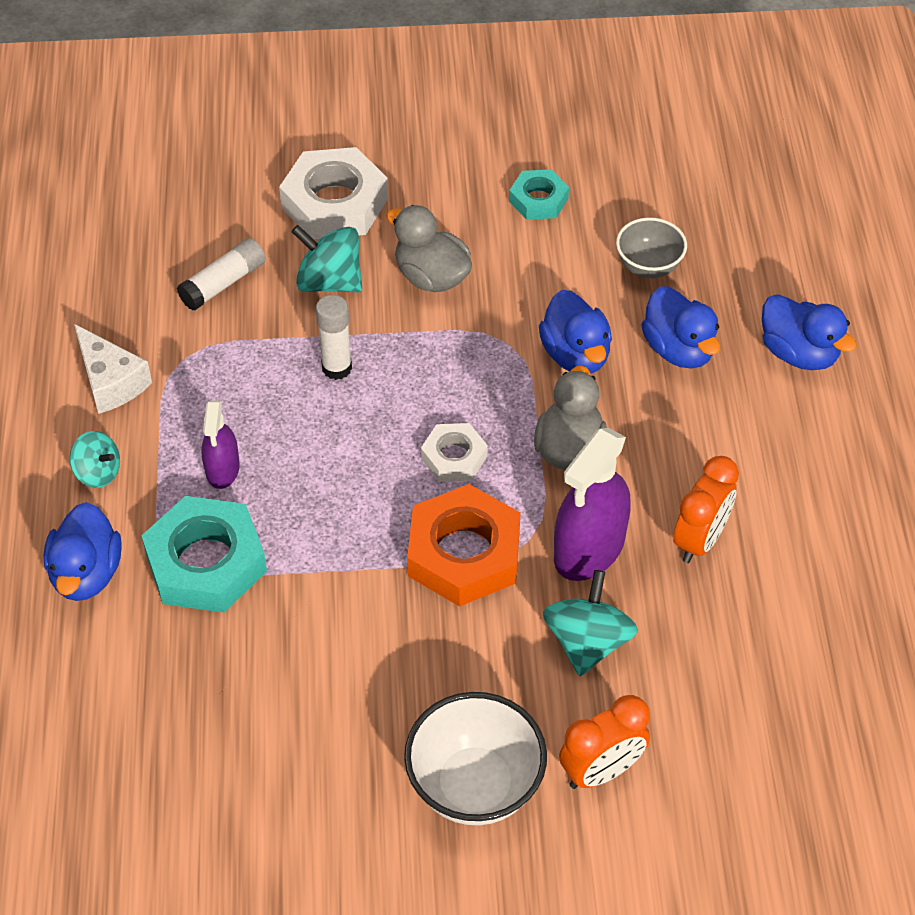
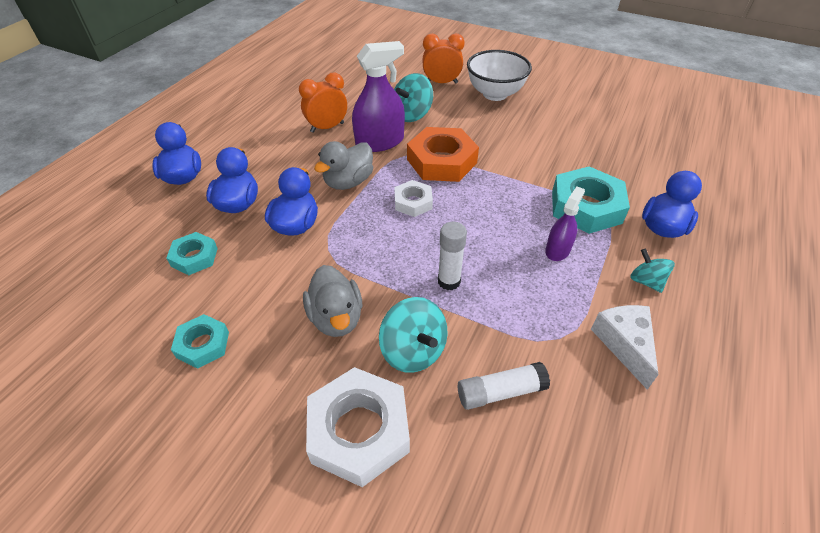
camera: 150 degrees left, 5 degrees down
(648, 267) = (194, 257): grey bowl -> turquoise nut

